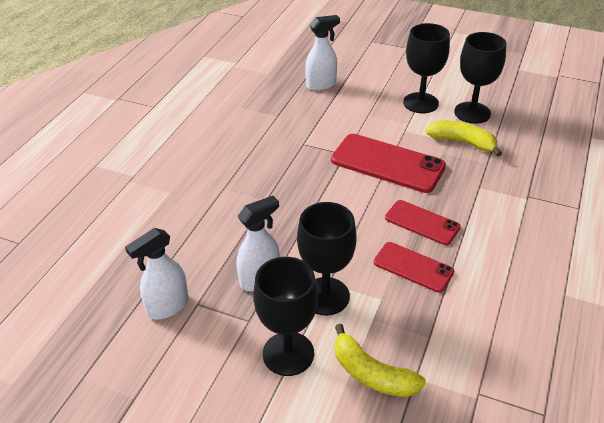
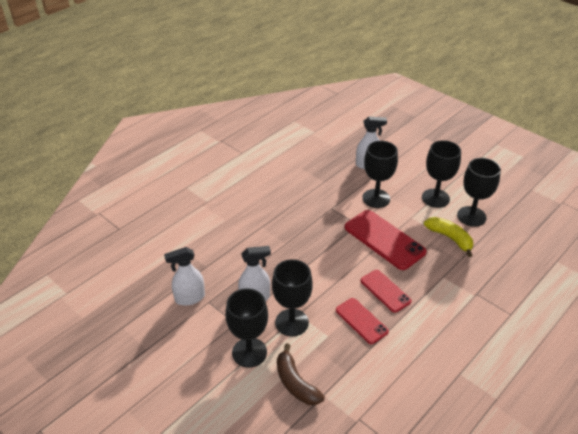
camera: 20 degrees right, 0 degrees up
(352, 119) = (376, 198): none -> black goblet
(372, 374) = (295, 383): yellow banana -> brown banana

